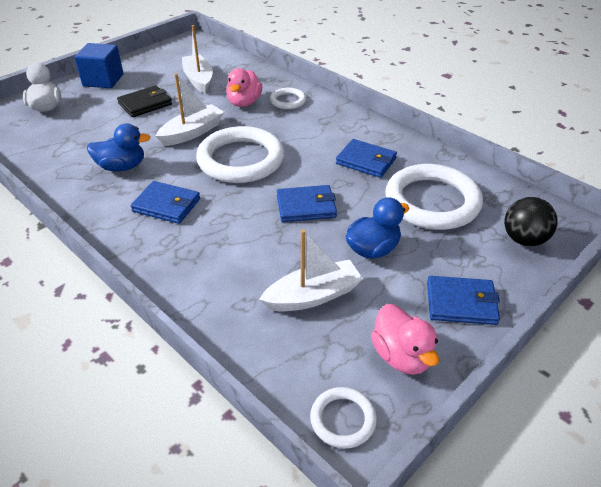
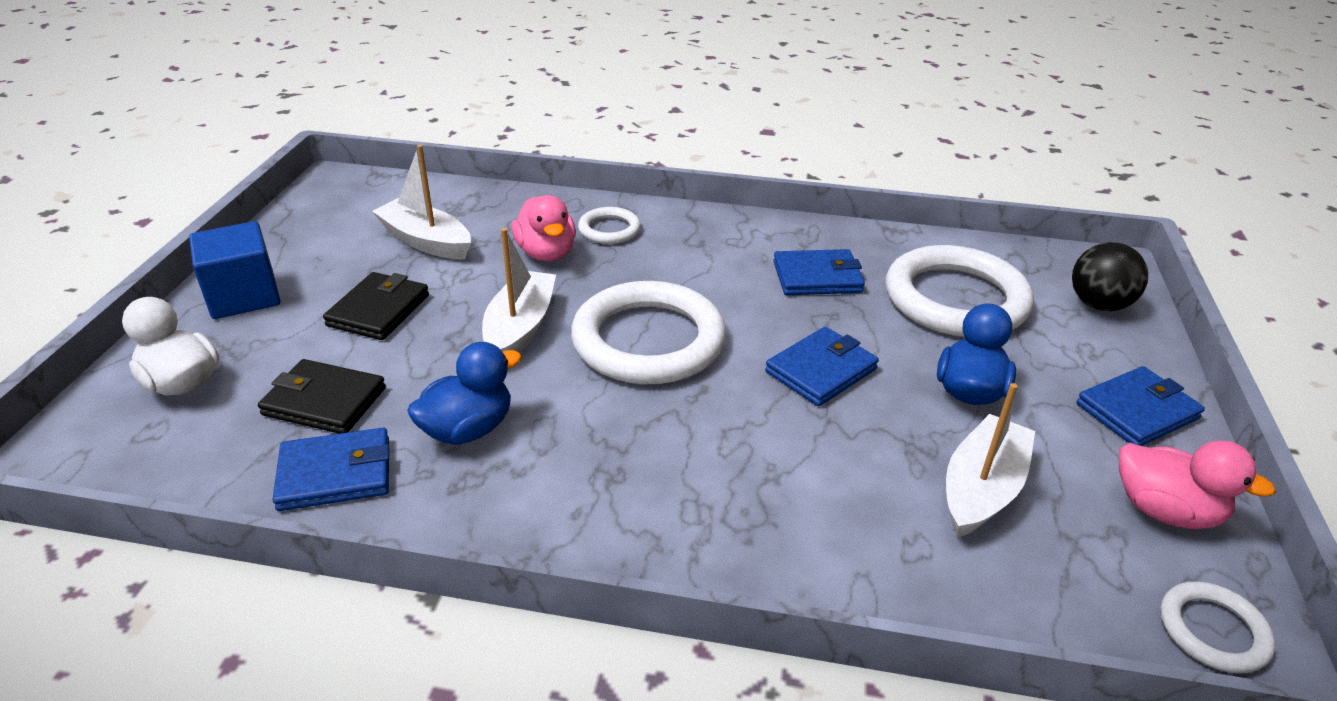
camera: 35 degrees left, 5 degrees down
(84, 134) = (324, 401): none -> black wallet
(166, 205) = (622, 458): blue wallet -> blue wallet (335, 474)

